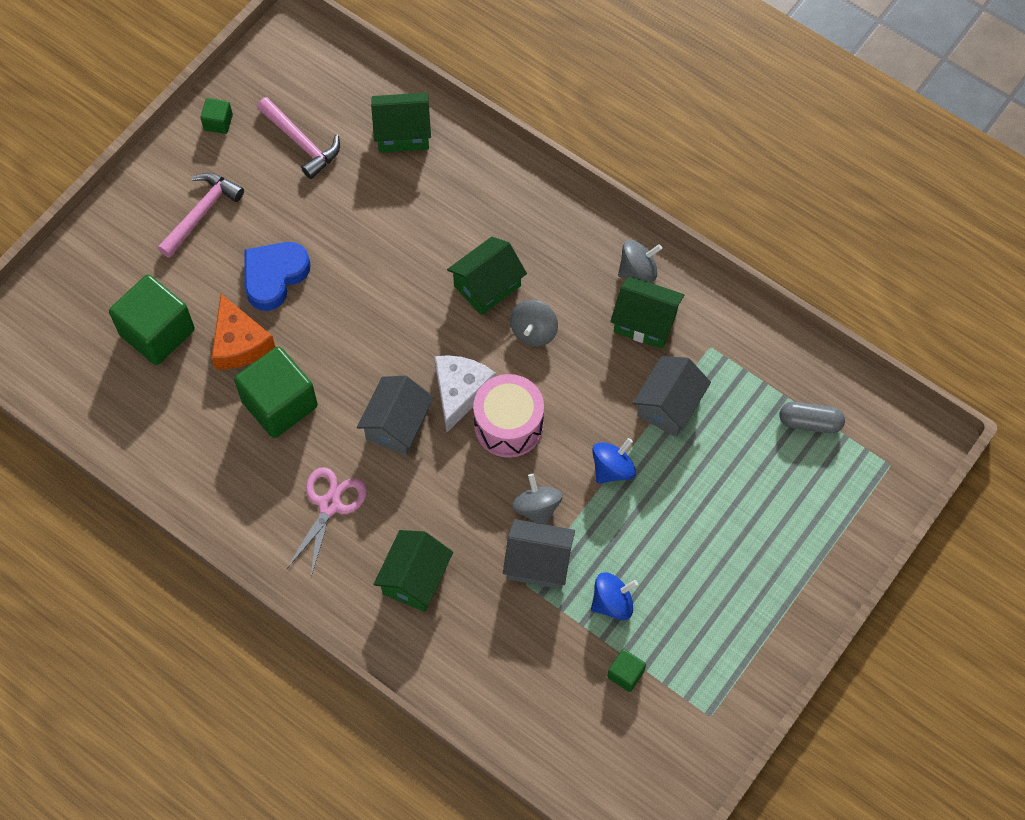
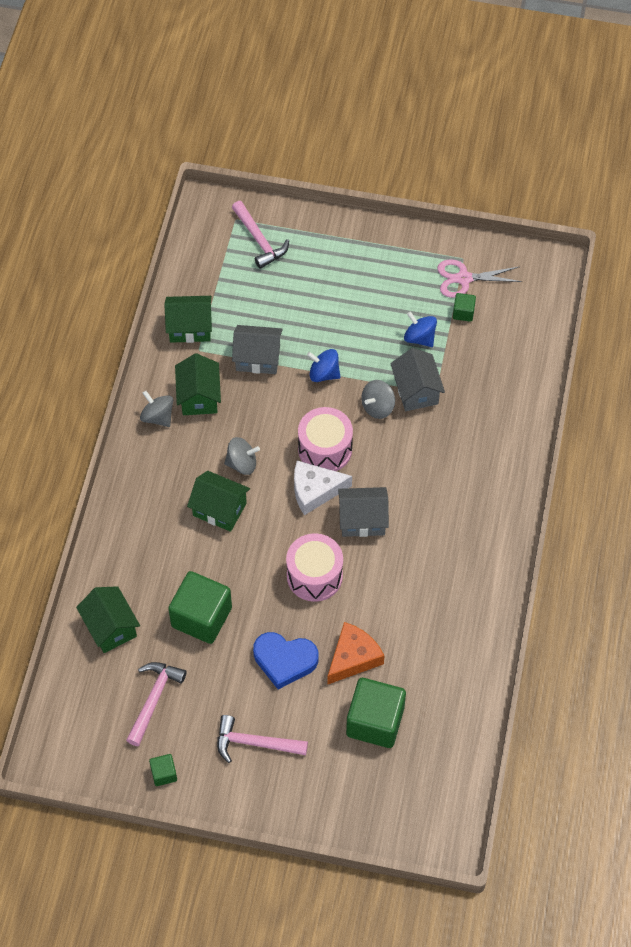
camera: 115 degrees left, 5 degrees down
(279, 404) = (387, 605): green cube -> green cube (201, 617)
(329, 505) = (446, 535): pink scissors -> pink scissors (464, 278)
(355, 346) = (314, 576): none -> pink drum
(415, 579) = (469, 458): green house -> green house (190, 327)
(810, 422) = (228, 273): grey capsule -> none
(844, 479) = (259, 240): none -> pink hammer

